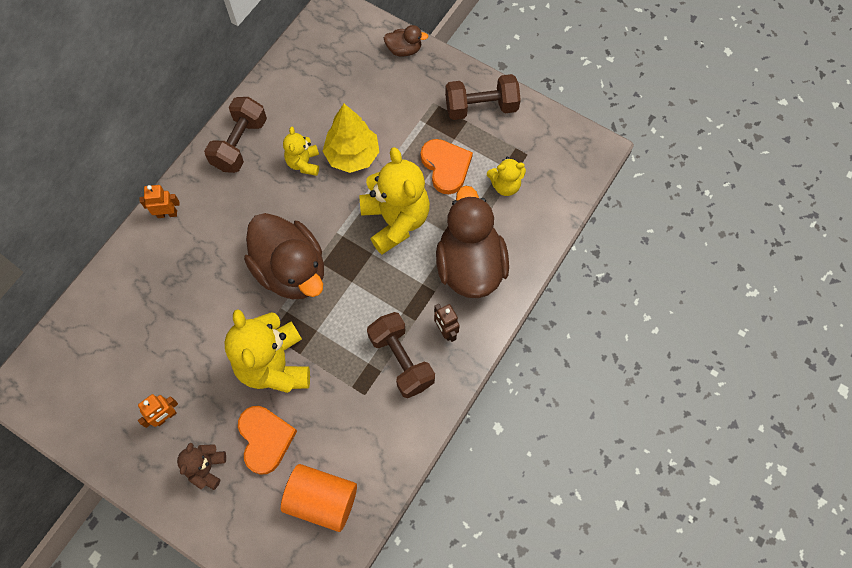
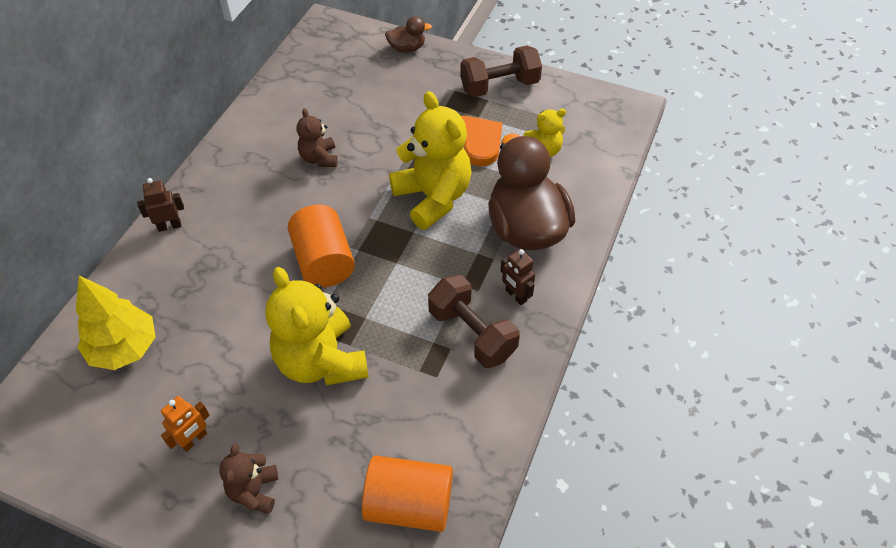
camera: 10 degrees left, 15 degrees down
(167, 214) = (169, 226): orange robot -> brown robot
(240, 144) = (244, 150): brown dumbbell -> none
(265, 439) = (324, 445): orange heart -> none
(291, 270) = (324, 261): brown duck -> orange cylinder
(304, 163) = (319, 158): yellow teddy bear -> brown teddy bear
(352, 156) = (372, 145): yellow tree -> yellow tree (124, 348)

